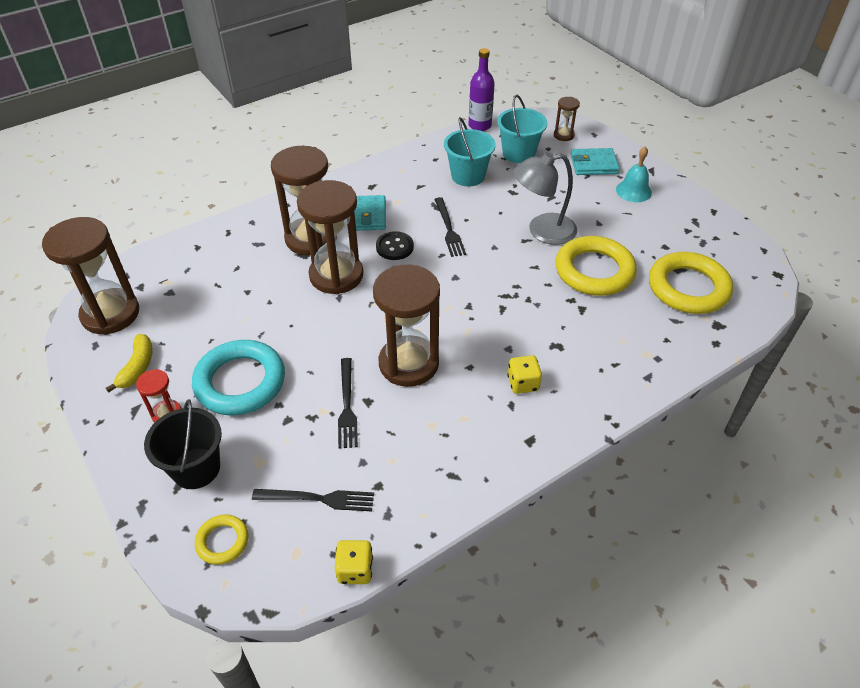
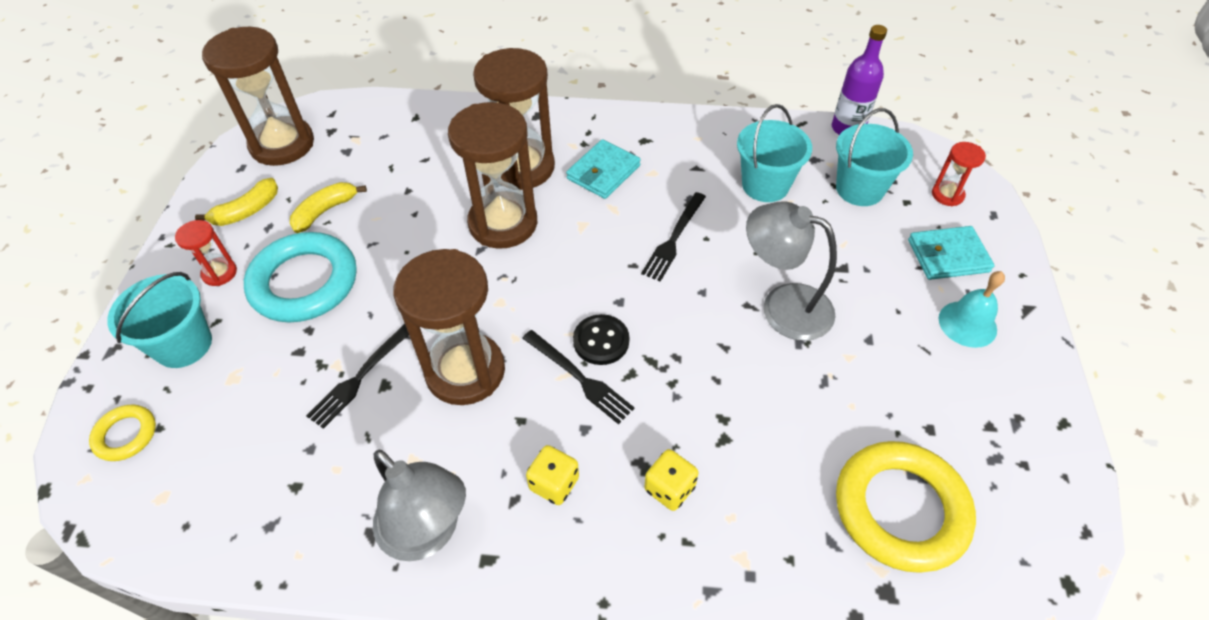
camera: 40 degrees right, 5 degrees up
(196, 468) = (183, 345): black bucket -> turquoise bucket
(201, 334) = (325, 211): none -> yellow banana
(317, 499) = (234, 456): black fork -> black fork (578, 377)
(355, 570) = (183, 560): yellow dice -> yellow dice (669, 488)
(394, 247) = (593, 226): black button -> black button (601, 341)
(484, 451) = (428, 533): none -> grey lamp
(563, 135) = (947, 195): brown hourglass -> red hourglass
(593, 164) = (948, 256): turquoise wallet -> turquoise wallet turned 45 degrees counterclockwise
(594, 271) = (793, 400): yellow ring -> none

